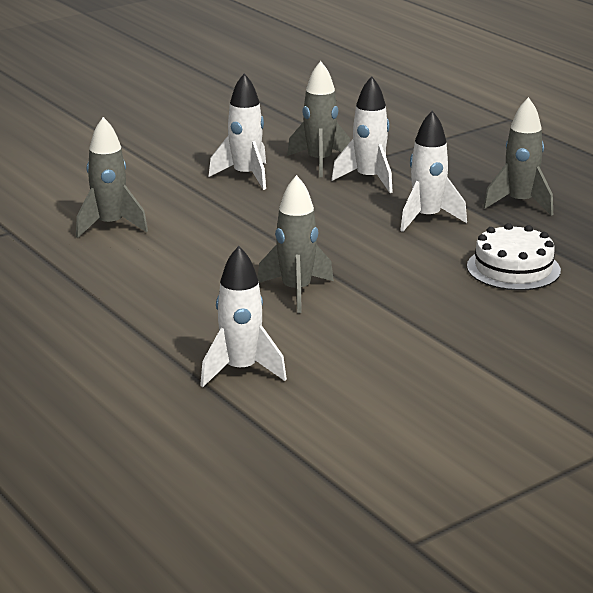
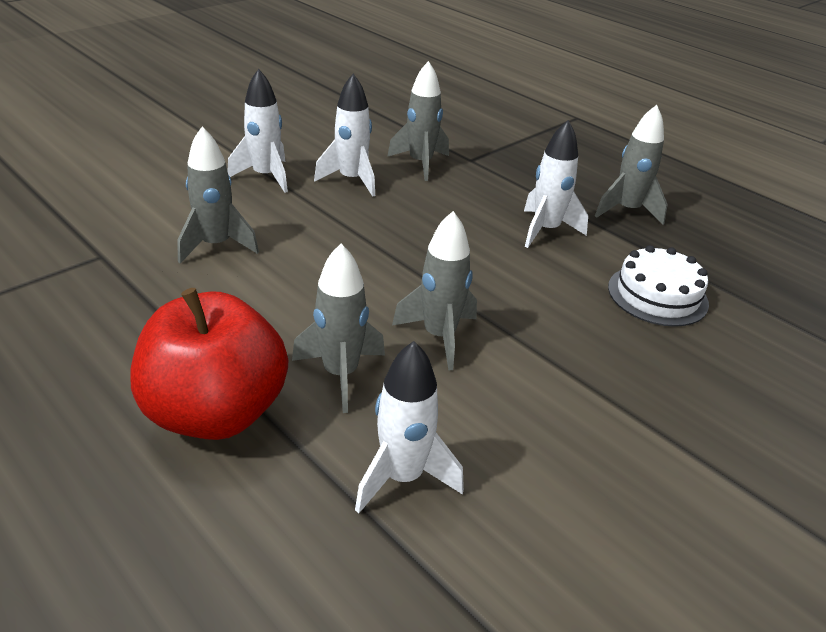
camera: 10 degrees left, 10 degrees up
(102, 331) = (216, 412): none -> red apple
(205, 312) = (340, 374): none -> grey rocket
(369, 179) = (473, 183): white rocket -> white rocket (266, 177)

